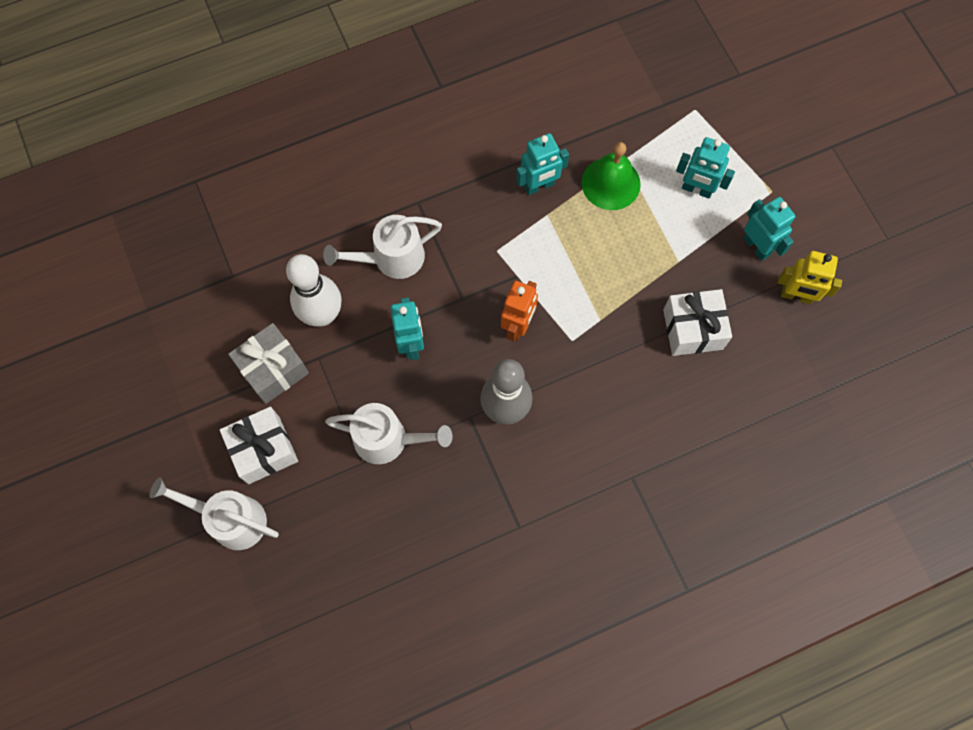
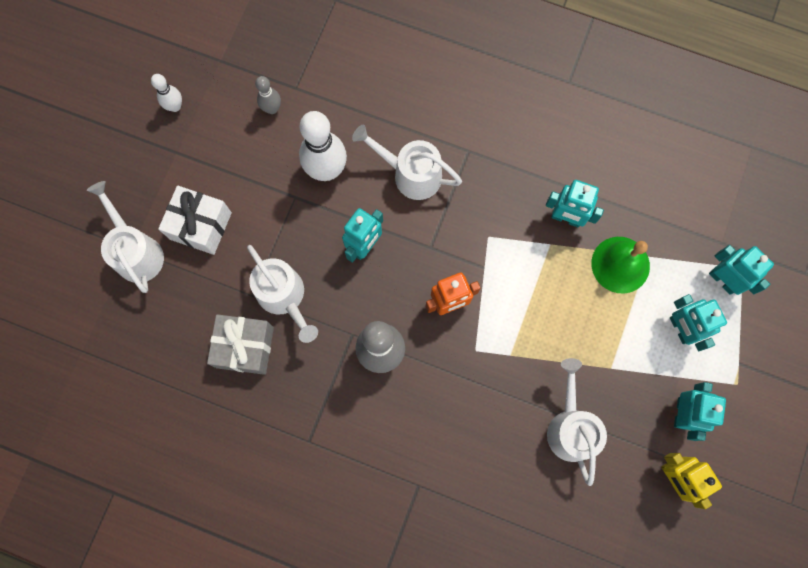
camera: 45 degrees right, 5 degrees up
(145, 378) = (175, 106): none -> white bowling pin
(229, 308) = (272, 109): none -> grey bowling pin
(273, 369) = (259, 177): grey gift -> grey gift (245, 347)
(690, 129) = (723, 280): none -> turquoise robot
(692, 329) = (570, 426): white gift -> white watering can

